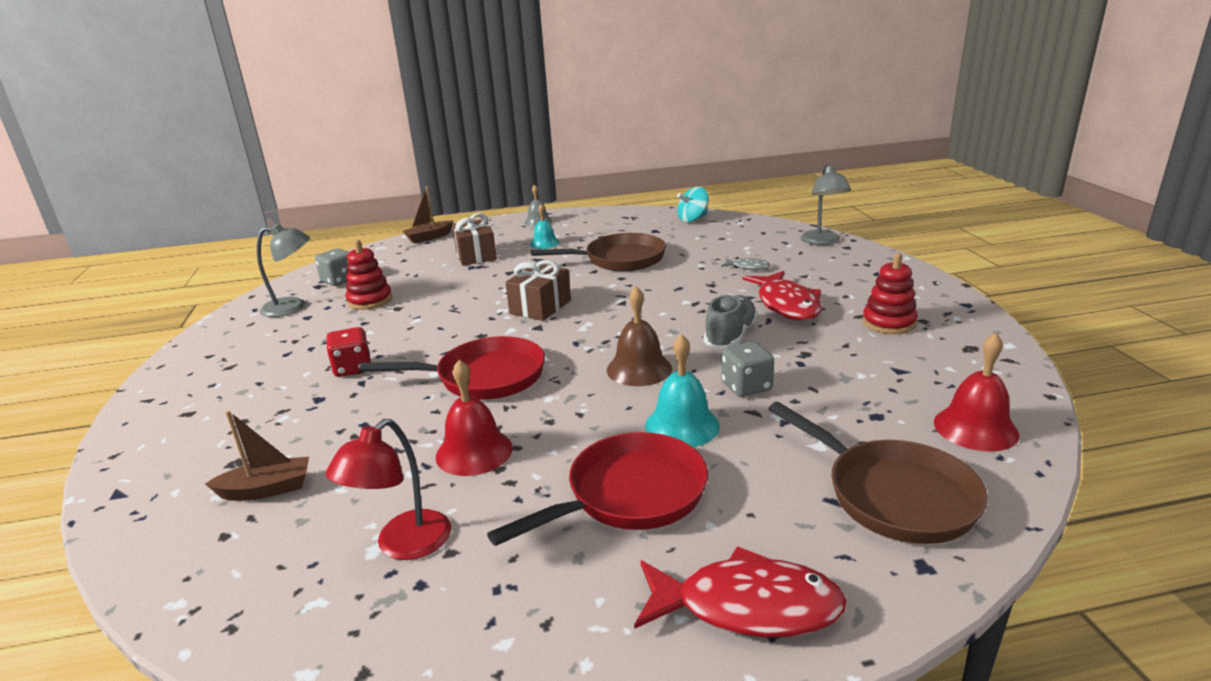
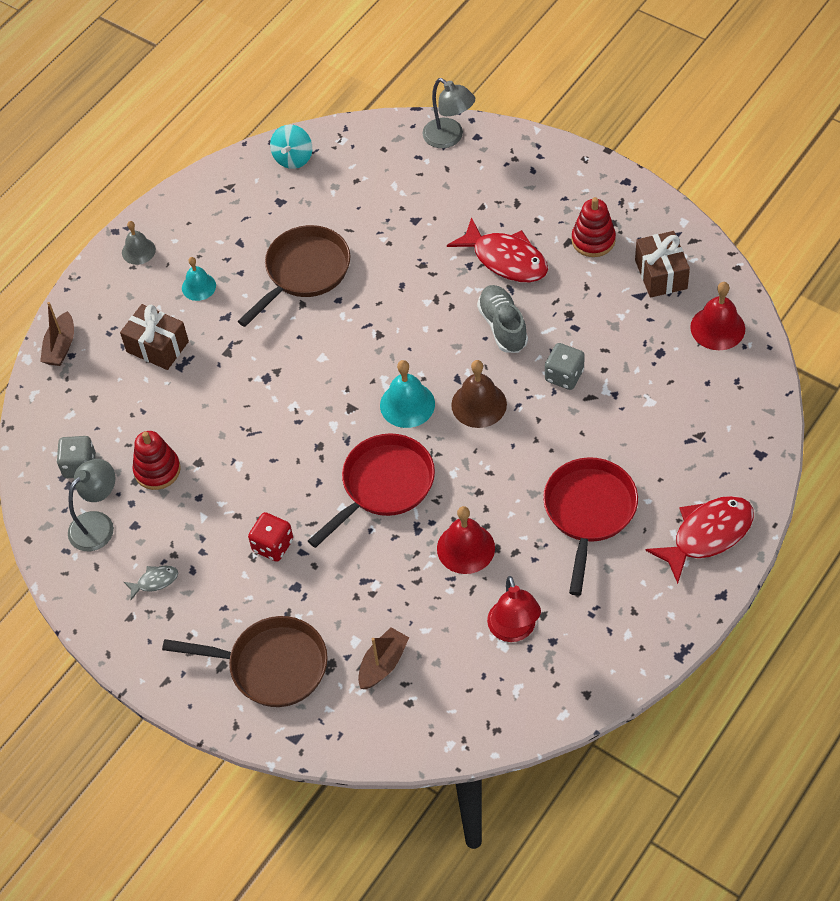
camera: 40 degrees left, 30 degrees up
(540, 307) = (320, 382): brown gift -> brown gift (660, 274)
(682, 425) = (561, 439): turquoise bell -> turquoise bell (407, 404)
(748, 267) = (427, 219): grey fish -> grey fish (155, 581)
(892, 495) = (714, 415): brown pan -> brown pan (272, 666)

